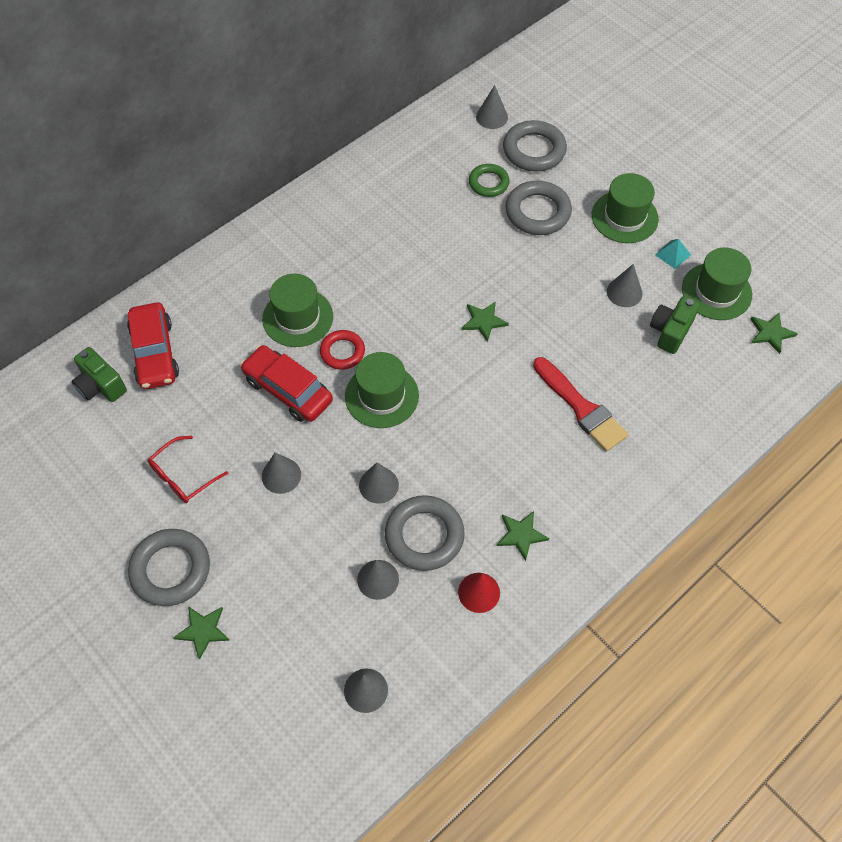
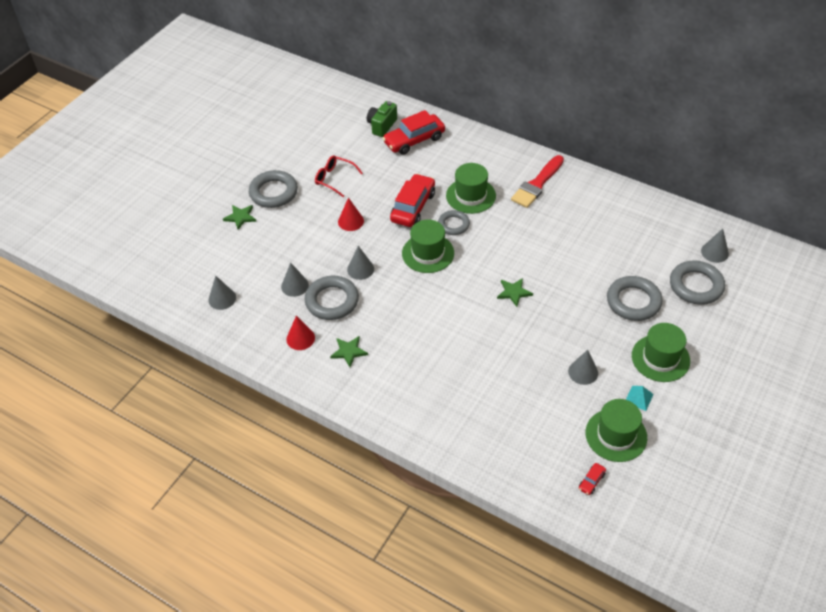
camera: 75 degrees right, 10 degrees down
(281, 475) = (351, 221): grey cone -> red cone
(342, 352) = (453, 225): red ring -> grey ring
(488, 183) = (645, 266): green ring -> none
(581, 408) = (464, 365): red brush -> red brush (537, 184)
(670, 332) = (559, 409): green camera -> none
(770, 333) = (591, 481): green star -> red car

